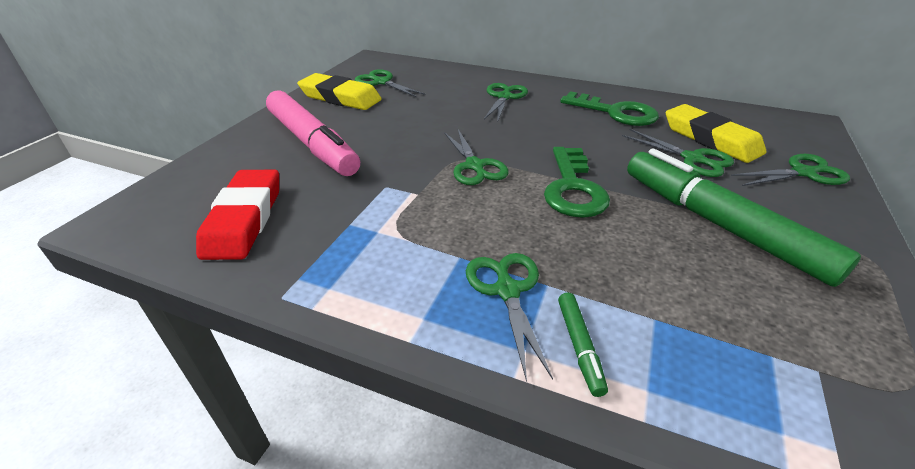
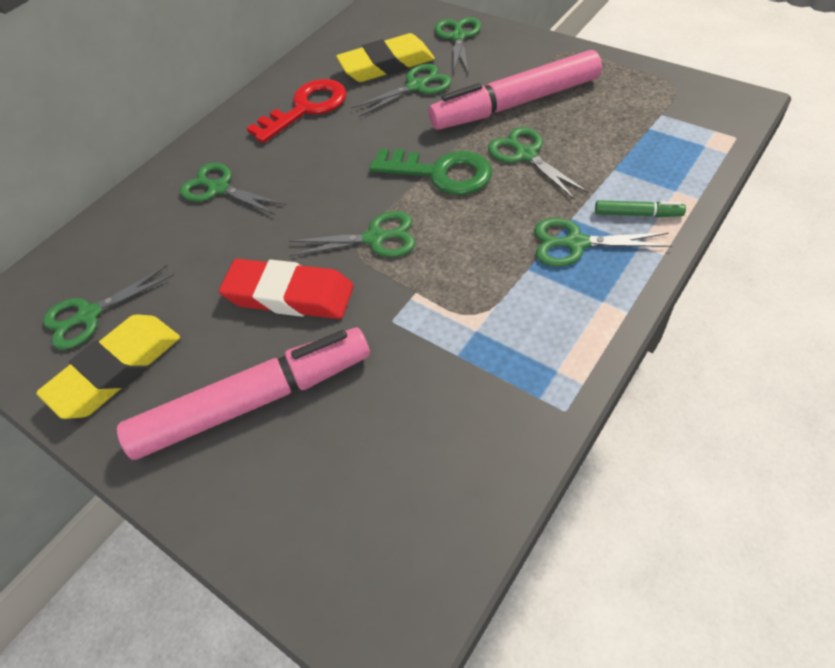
camera: 70 degrees left, 15 degrees up
(244, 219) = (423, 463): red eraser -> red eraser (289, 295)
(615, 112) = (306, 108): green key -> red key
(634, 240) = (525, 155): none -> green scissors
(719, 225) = (515, 104): green marker -> pink marker

